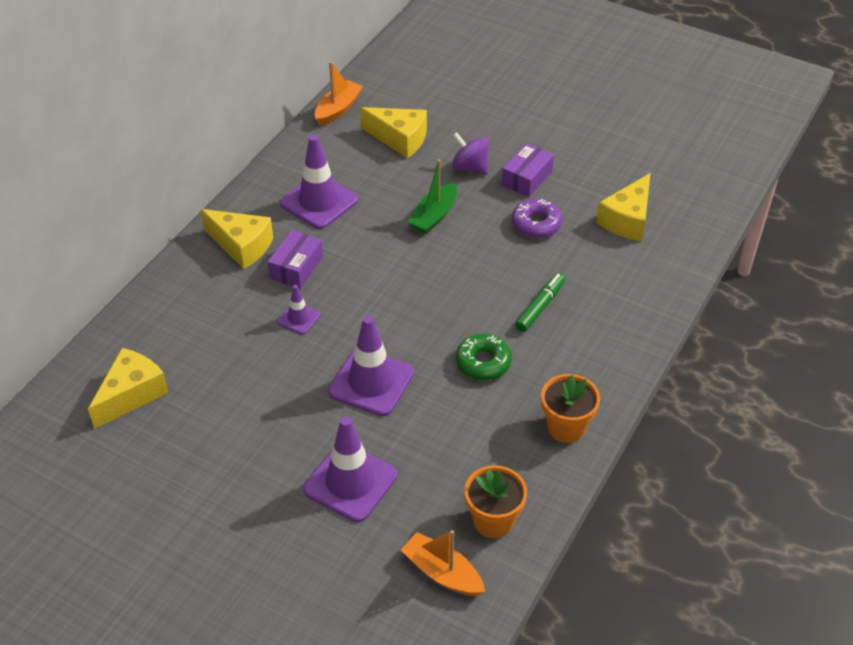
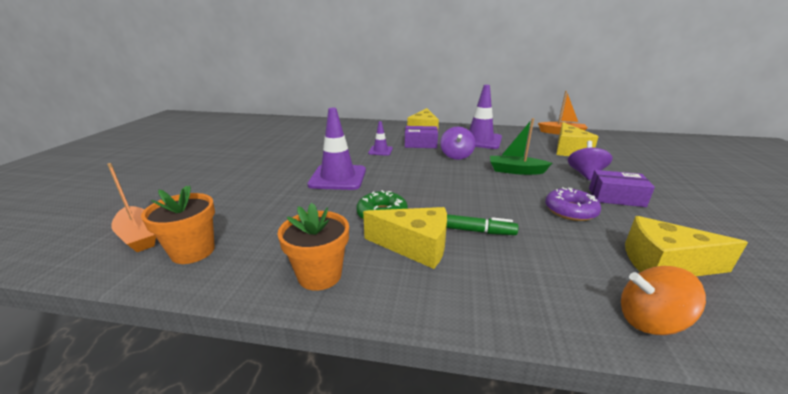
camera: 70 degrees right, 20 degrees down
(131, 394) = (304, 130): yellow cheese -> yellow cheese (415, 246)
(350, 482) = (243, 186): purple traffic cone -> none
(361, 248) = (456, 156): none -> purple spinning top
(442, 573) = (139, 236): orange boat -> orange boat turned 120 degrees clockwise
(673, 266) = (649, 321): none -> orange spinning top

